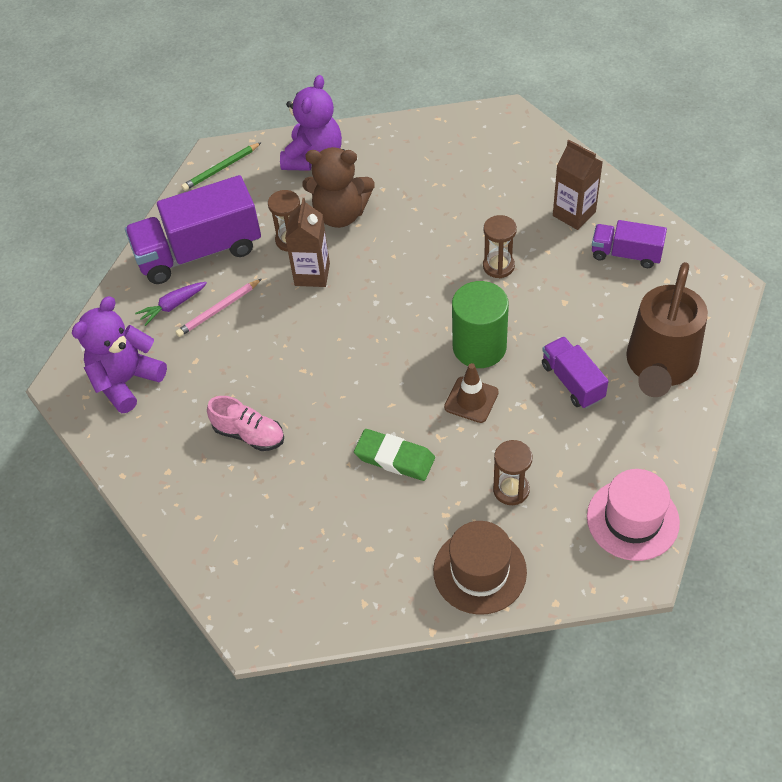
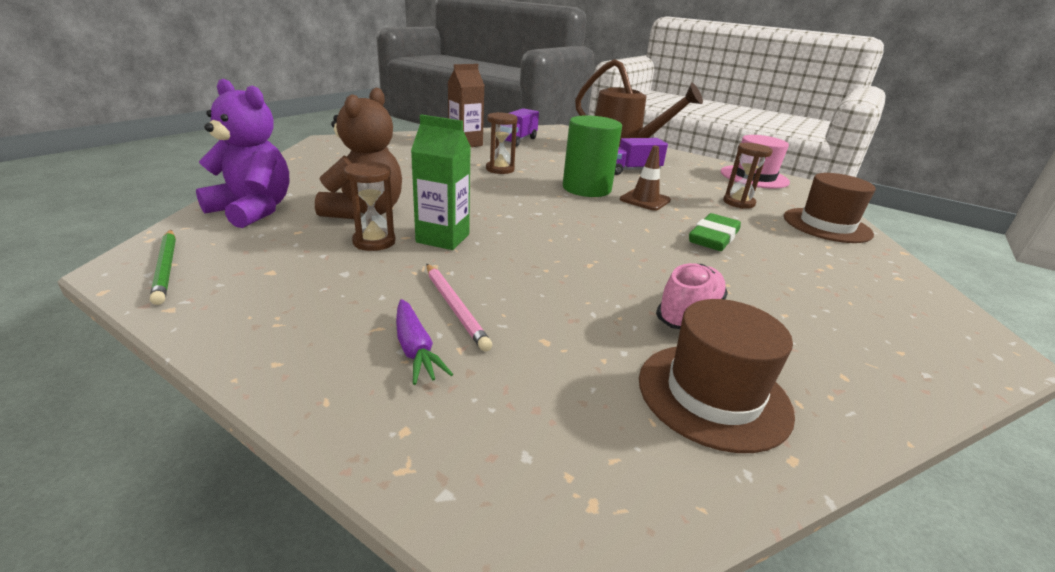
camera: 85 degrees left, 25 degrees down
(126, 381) = (566, 428): purple teddy bear -> none
(164, 444) = (713, 394): none -> brown hat
(199, 252) = (319, 308): purple truck -> none
(312, 274) = (443, 238): brown carton -> green carton

